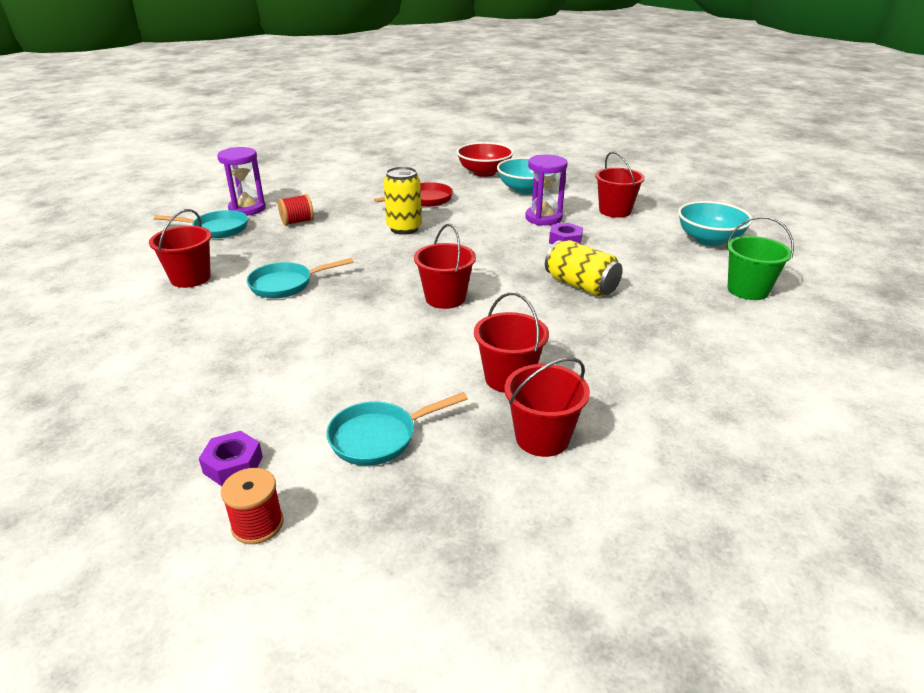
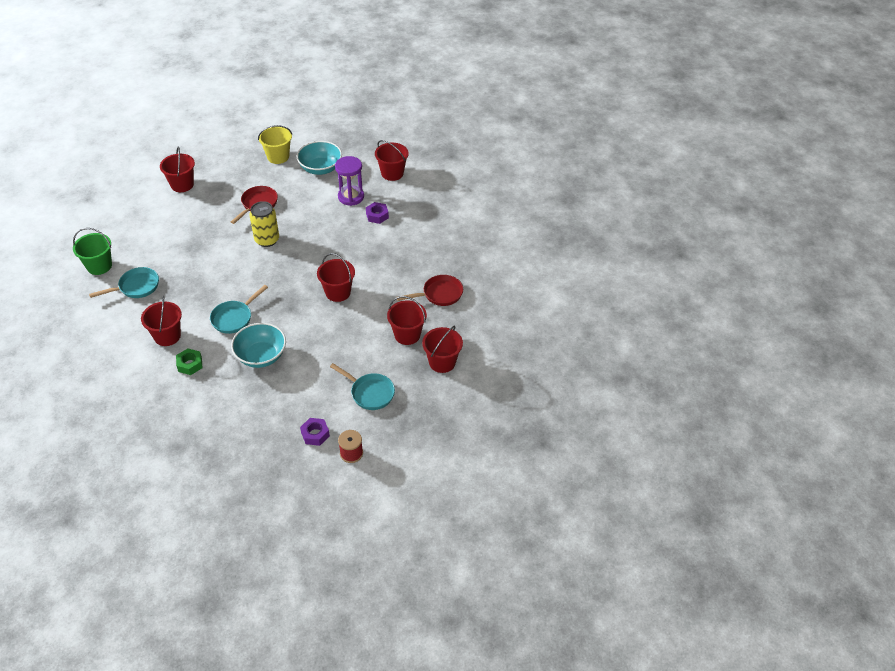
camera: 30 degrees left, 15 degrees up
(177, 313) = (190, 364): none -> green nut
(247, 209) = (137, 259): purple hourglass -> none
(297, 222) = (187, 259): red spool -> none
(361, 170) = (182, 185): none -> red bucket
(379, 437) = (370, 393): turquoise pan -> turquoise pan turned 90 degrees counterclockwise
(484, 172) = (278, 156): red bowl -> yellow bucket
(581, 285) = (407, 253): yellow can -> none
(600, 344) = (439, 294): none -> red pan
(709, 240) = (461, 184): turquoise bowl -> turquoise bowl (261, 356)
(748, 290) = (497, 223): green bucket -> green bucket (99, 266)

